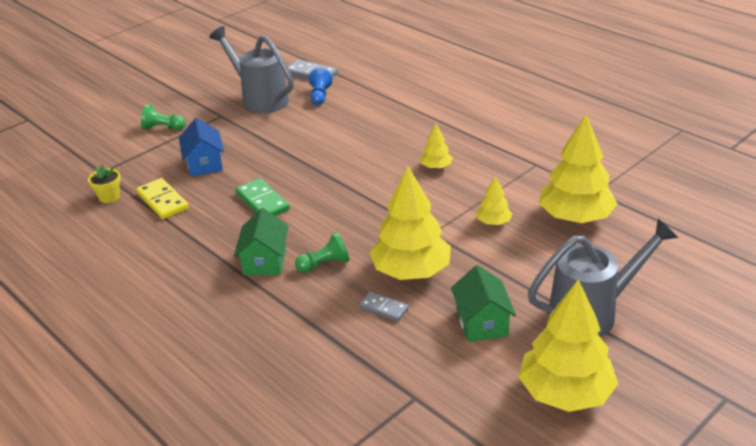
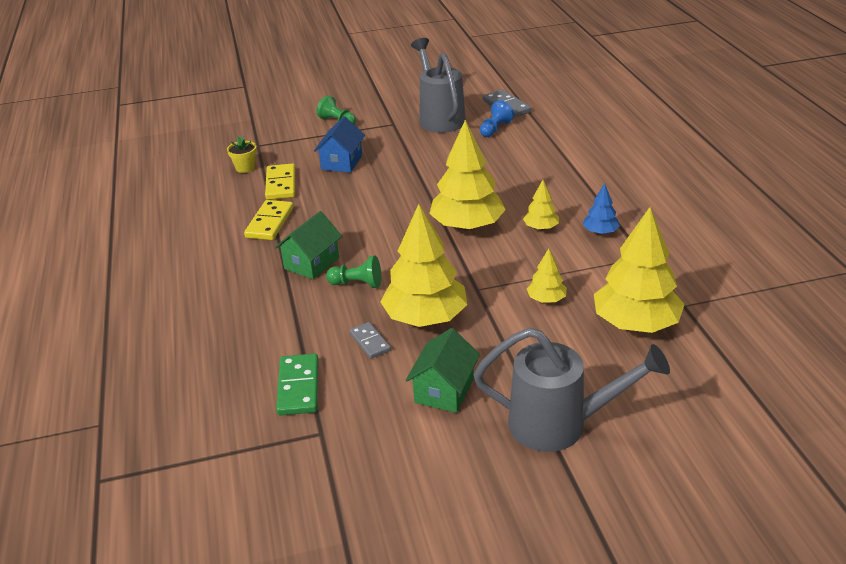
camera: 30 degrees right, 0 degrees up
(187, 239) = (270, 222): none -> yellow domino
(262, 201) = (358, 210): green domino -> green domino (298, 387)
(485, 156) = (600, 232): none -> blue tree
(565, 393) = (459, 490): yellow tree -> yellow tree (467, 226)

